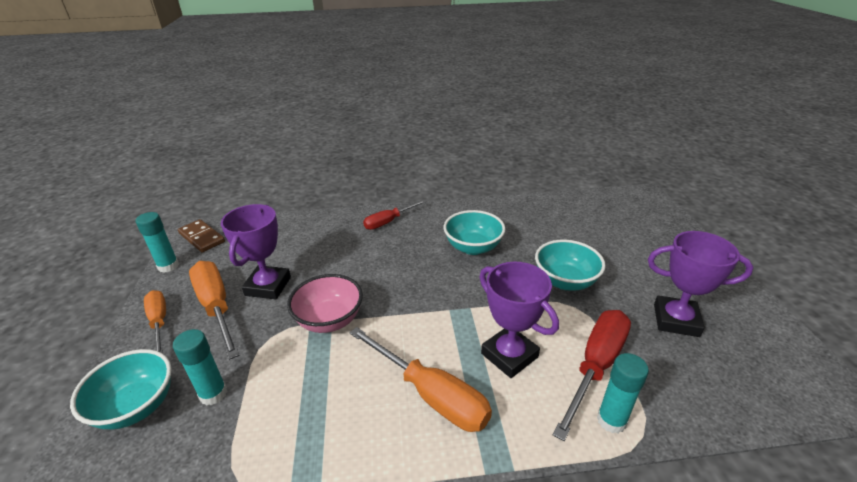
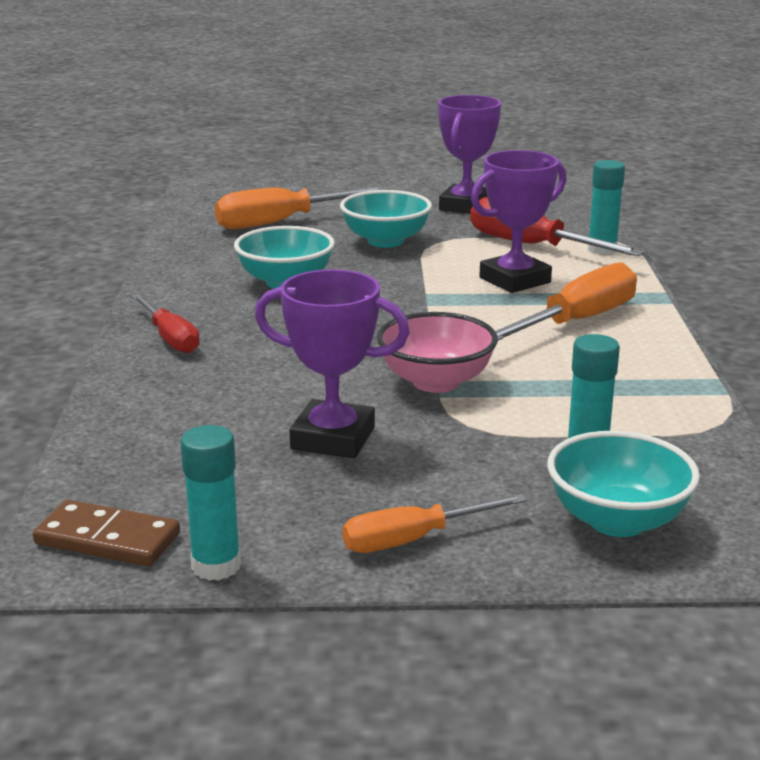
camera: 85 degrees left, 10 degrees down
(202, 237) = (108, 539): brown domino -> brown domino turned 60 degrees clockwise
(216, 307) = (382, 483): orange screwdriver -> orange screwdriver (282, 222)

